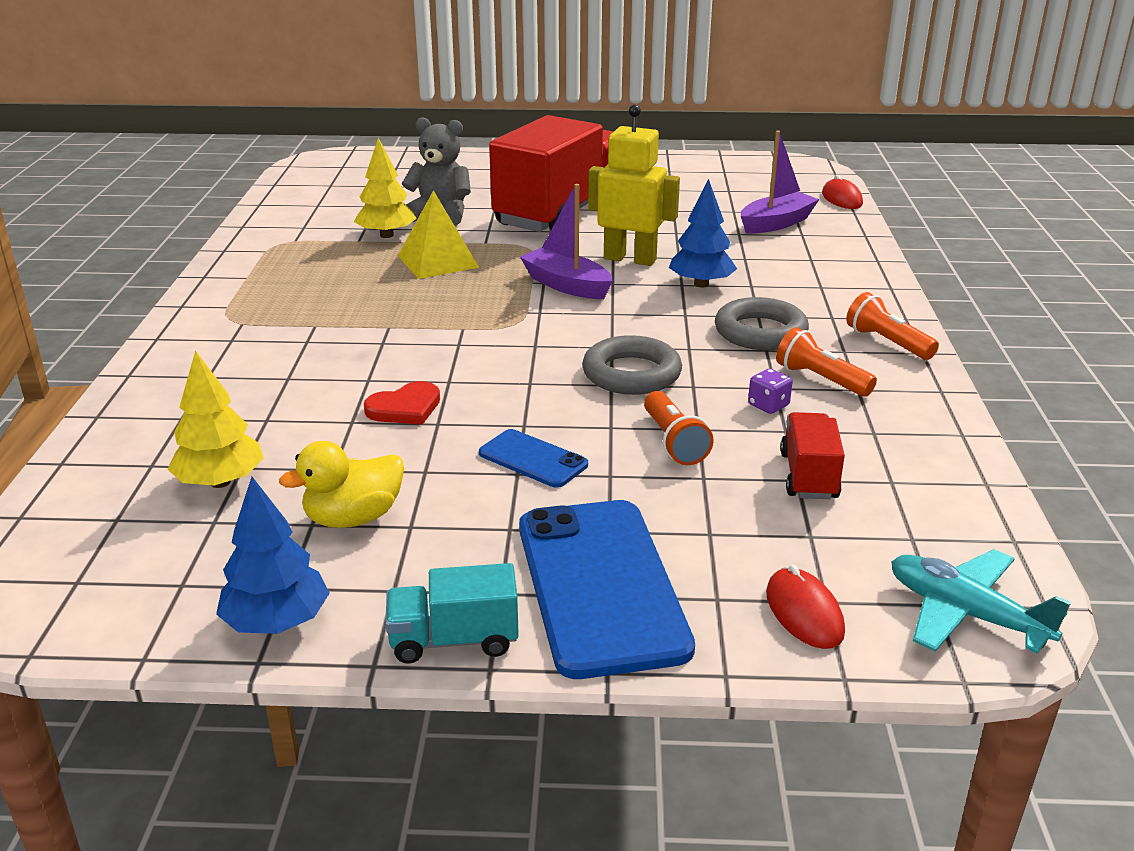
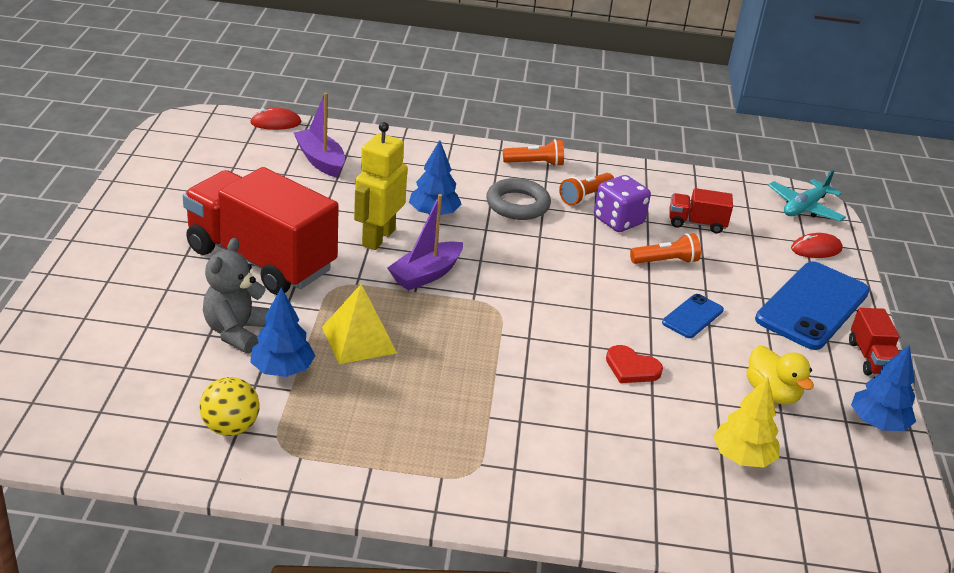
camera: 90 degrees left, 5 degrees up
(307, 224) = (230, 427): none -> yellow ball
(387, 235) = (282, 369): yellow tree -> blue tree
(405, 408) = (631, 368): red heart -> red heart turned 150 degrees clockwise
(454, 640) = (871, 358): turquoise truck -> red truck
(600, 585) = (812, 306): blue phone -> blue phone turned 45 degrees counterclockwise
(631, 374) = (578, 264): grey ring -> none
(768, 405) = (618, 221): purple dice -> purple dice, size x2.00
(887, 342) = (535, 163): orange flashlight -> orange flashlight turned 150 degrees counterclockwise

